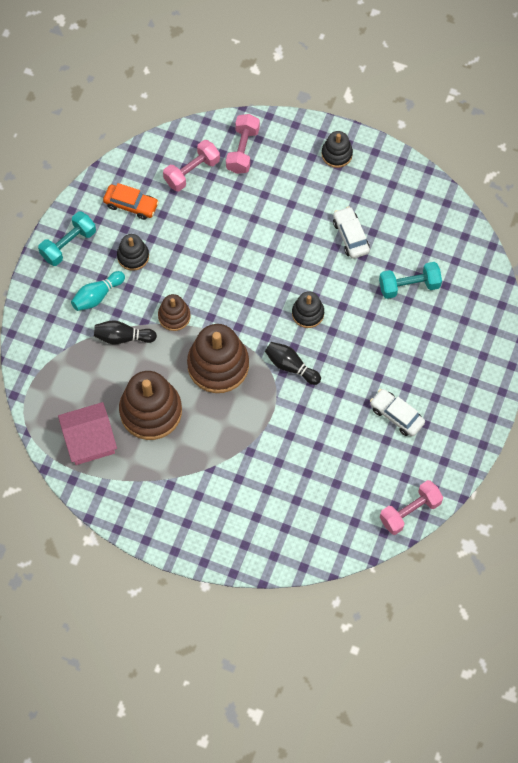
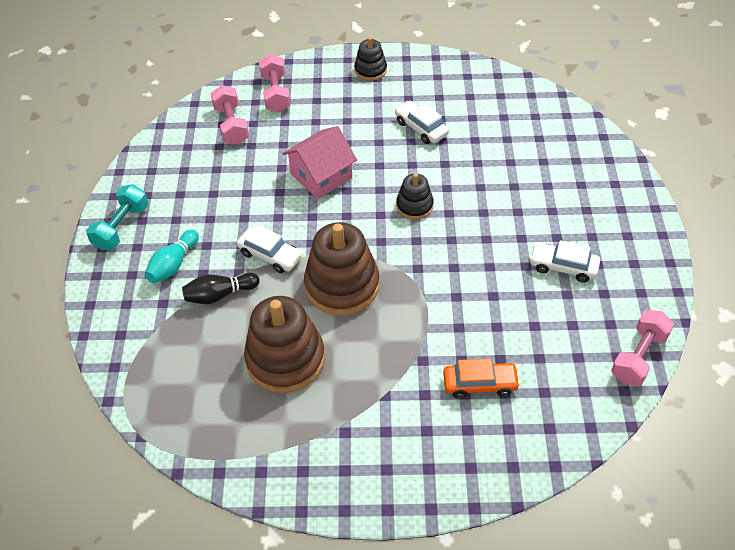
camera: 20 degrees left, 15 degrees down
(89, 441) = (223, 418): pink house -> pink house (321, 176)
(131, 205) = (178, 171): orange car -> orange car (480, 384)
(133, 256) = (199, 215): black stacking toy -> none
(174, 316) = (270, 255): brown stacking toy -> white car
(192, 172) = (231, 125): pink dumbbell -> pink dumbbell turned 45 degrees counterclockwise
(291, 366) = (423, 259): black bowling pin -> none
(409, 286) = (503, 150): turquoise dumbbell -> none

